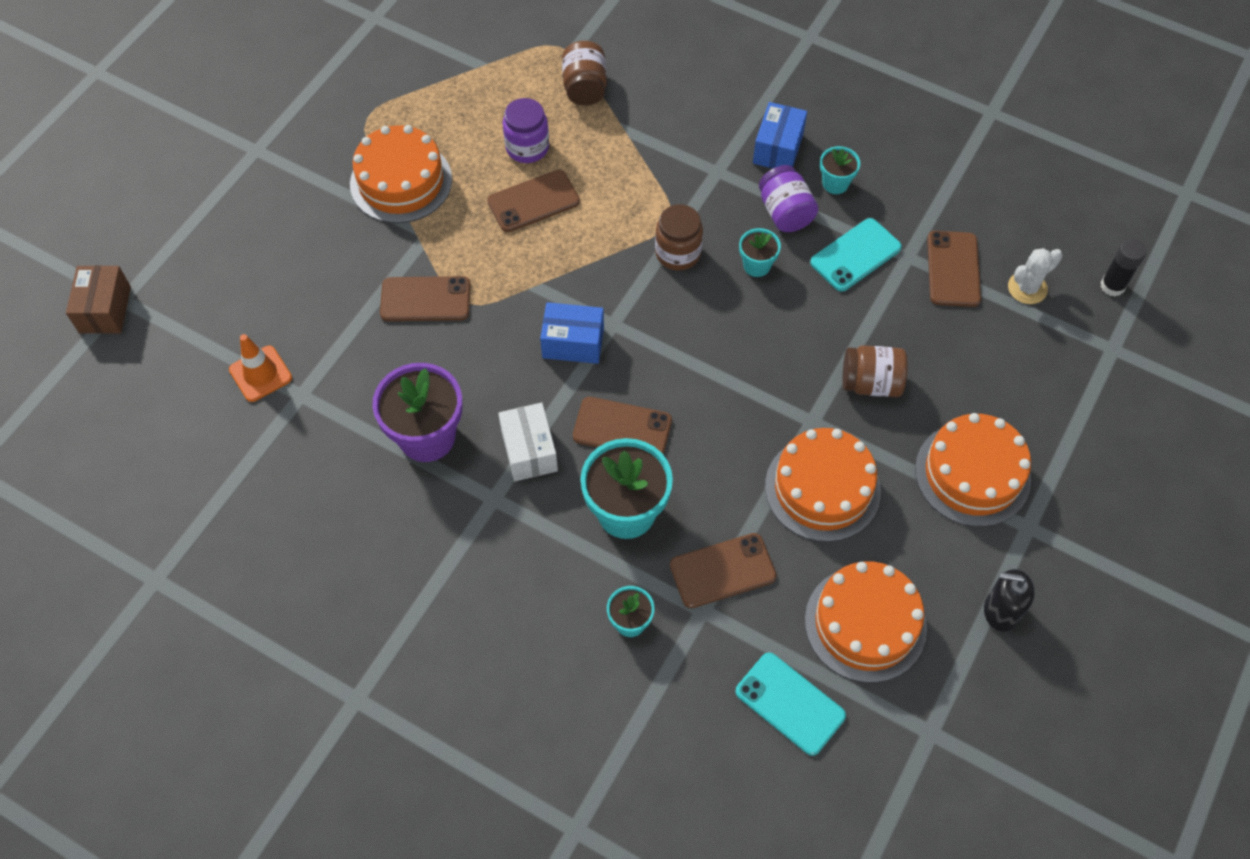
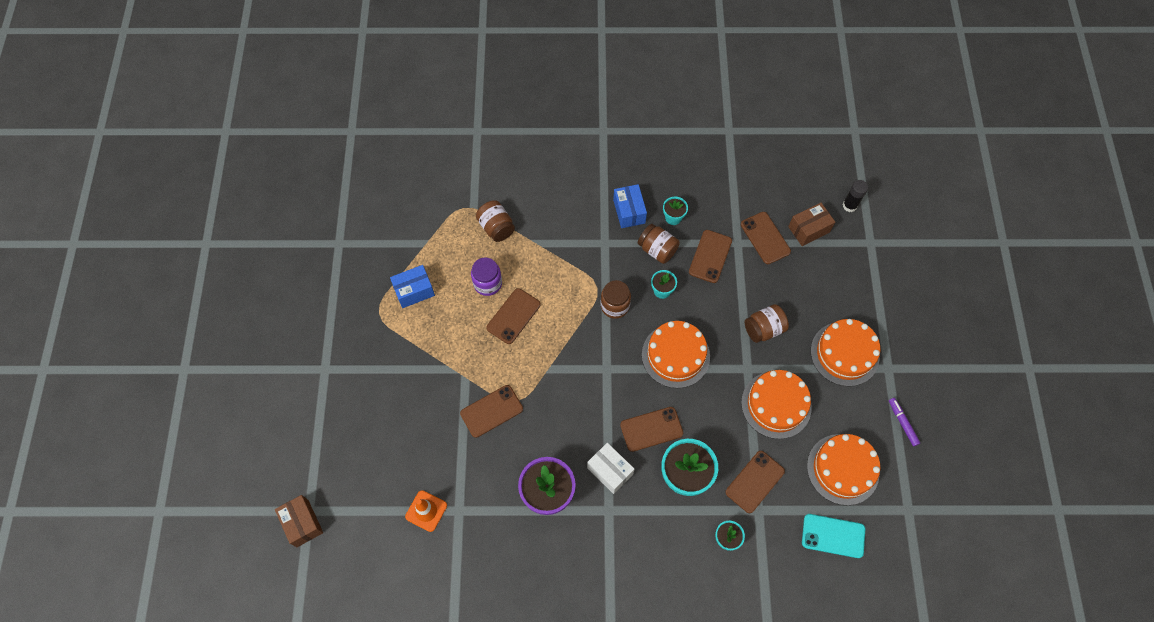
camera: 30 degrees left, 5 degrees up
(401, 181) = (427, 344): orange cake -> orange cake (675, 355)
(573, 343) = (592, 392): blue box -> blue box (414, 291)
(785, 212) = (657, 250): purple jar -> brown jar
(855, 255) = (710, 256): turquoise phone -> brown phone
(1001, 610) = (902, 423): black soap dispenser -> purple marker
(1027, 288) = (808, 229): white cactus -> brown box

